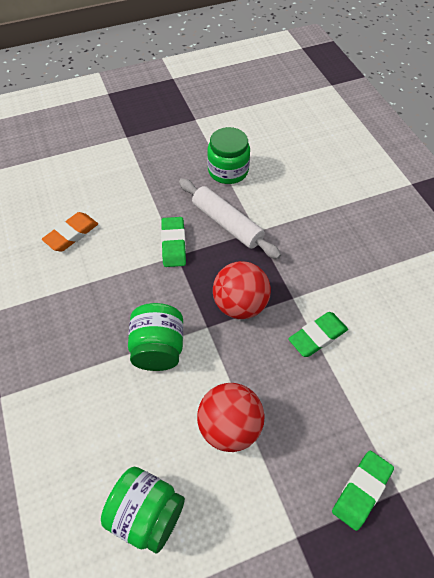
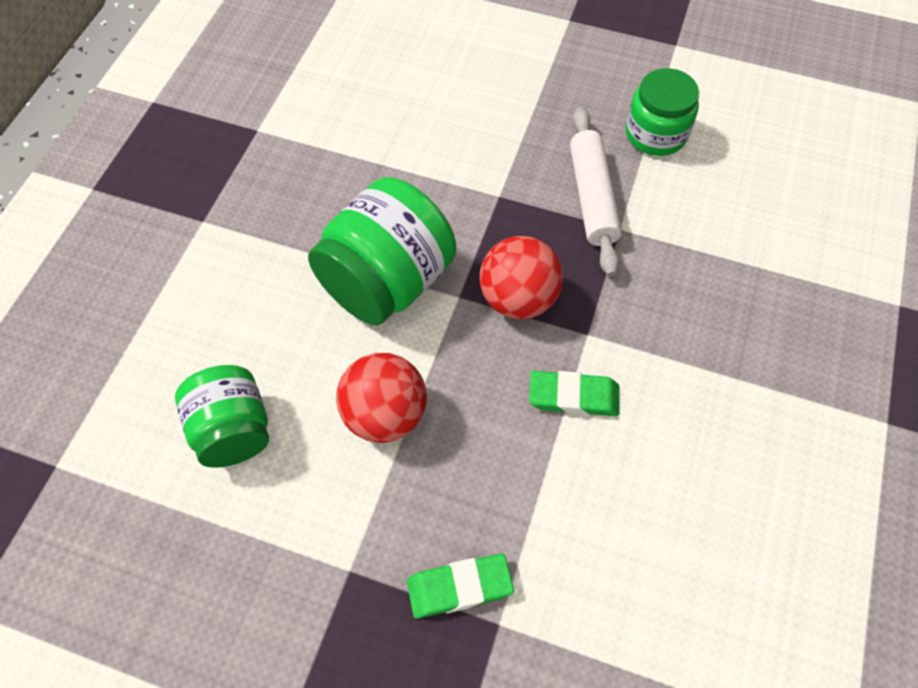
camera: 40 degrees right, 5 degrees up
(71, 234) = (408, 99): orange eraser -> none
(158, 349) = (387, 282): green jar -> green jar, size x1.53
(173, 244) = (507, 181): green eraser -> none

